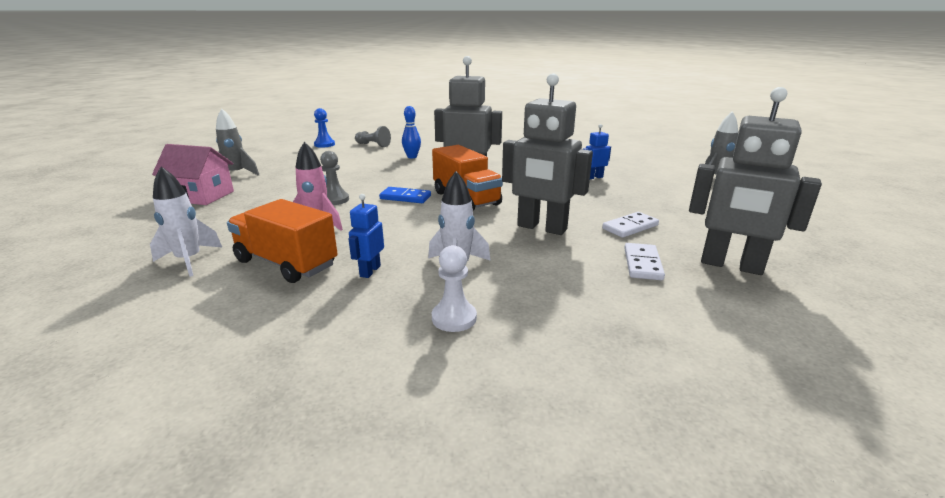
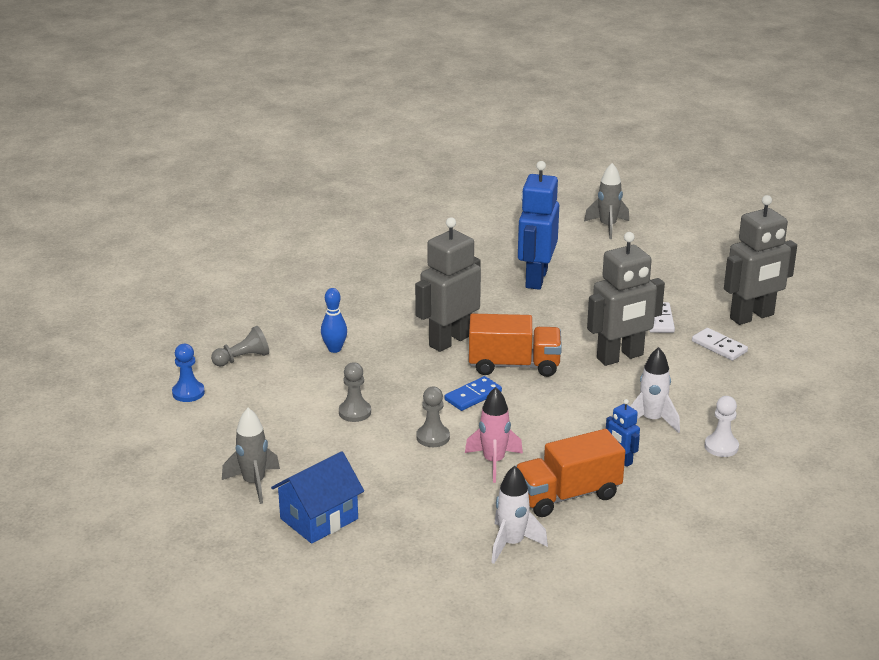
camera: 55 degrees left, 5 degrees up
(201, 196) = (319, 519): pink house -> blue house
(344, 176) = (355, 412): none -> grey pawn
(594, 177) = (535, 279): blue robot -> blue robot, size x2.13

